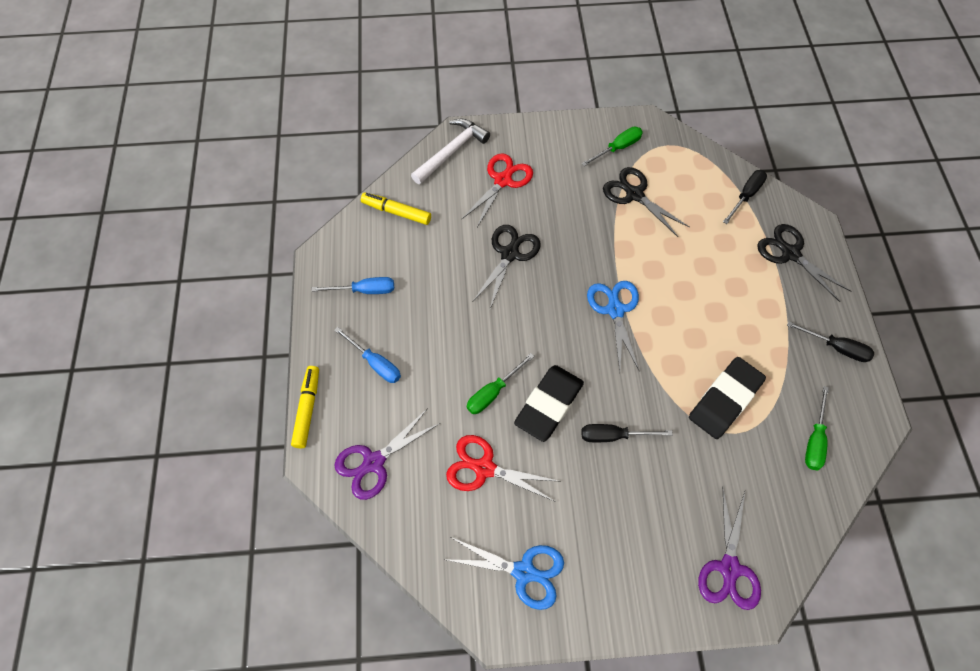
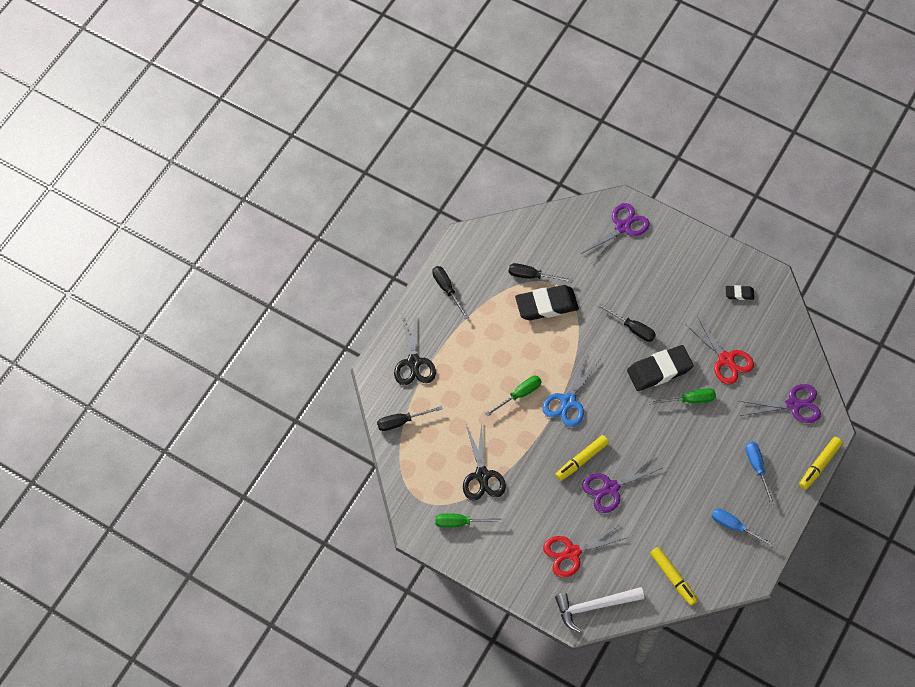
camera: 145 degrees left, 0 degrees up
(509, 254) = (611, 488): black scissors -> purple scissors
(524, 571) = (739, 294): blue scissors -> black eraser
(557, 262) = (581, 460): none -> yellow marker
(770, 424) = (531, 276): none -> black screwdriver
(814, 440) = (513, 252): green screwdriver -> green screwdriver (519, 394)

